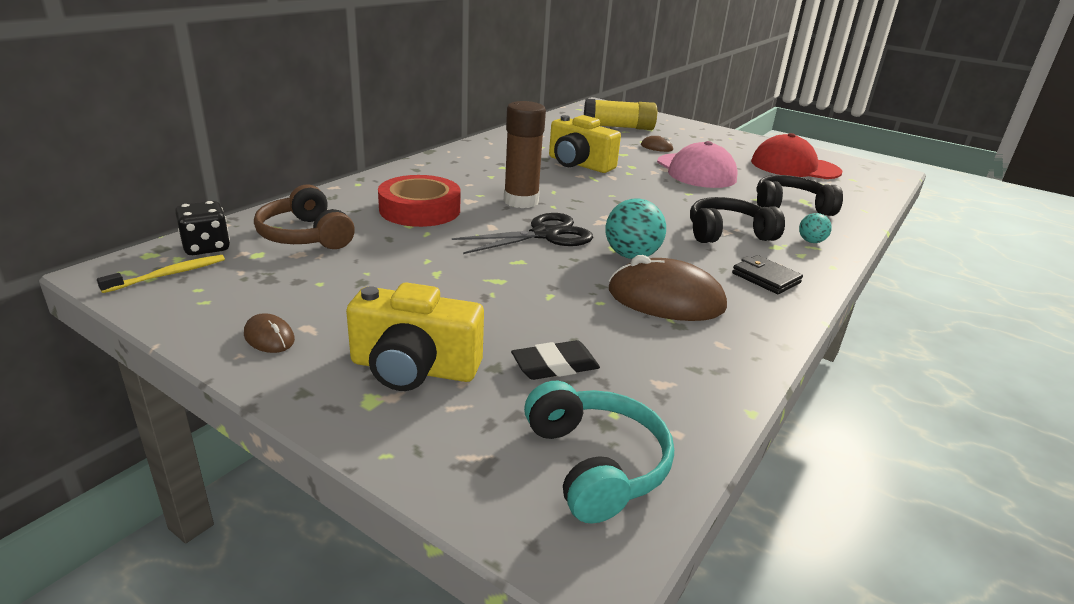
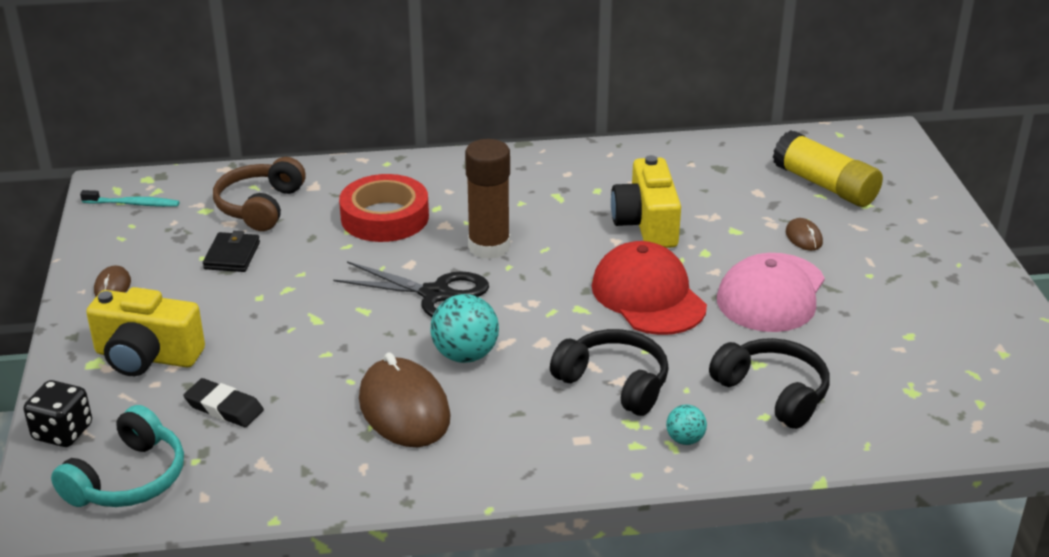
camera: 50 degrees right, 5 degrees up
(169, 275) = (133, 204): yellow toothbrush -> turquoise toothbrush
(206, 247) = (186, 188): black dice -> black dice (63, 432)
(414, 368) = (147, 357): yellow camera -> yellow camera turned 45 degrees counterclockwise
(765, 278) = (537, 444): black wallet -> black wallet (232, 255)
(794, 167) = (936, 347): red cap -> red cap (648, 296)

